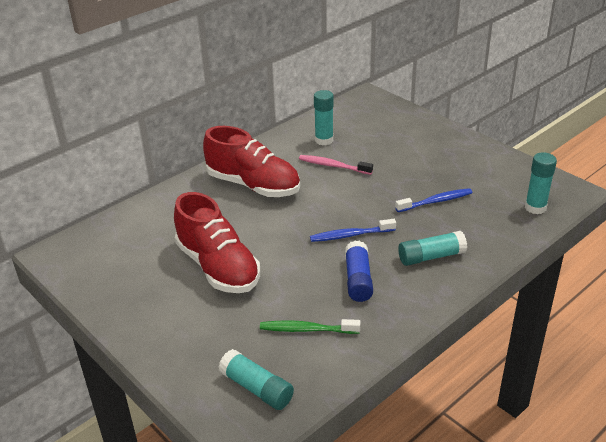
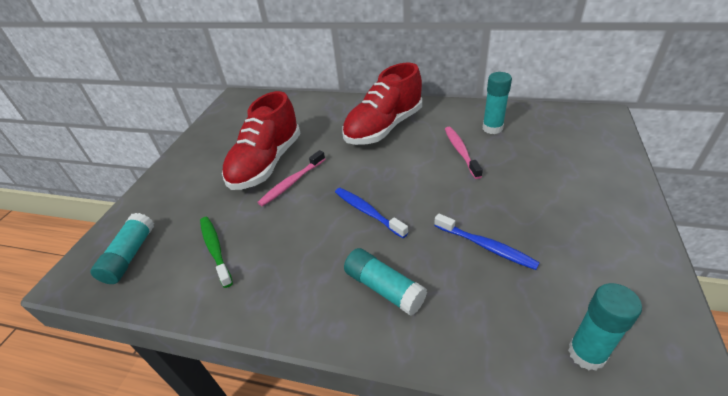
camera: 60 degrees right, 5 degrees up
(253, 185) = (384, 128): red shoe -> red shoe turned 45 degrees clockwise
(267, 261) = (292, 182): none -> pink toothbrush
(358, 279) = (305, 249): blue glue stick -> none

